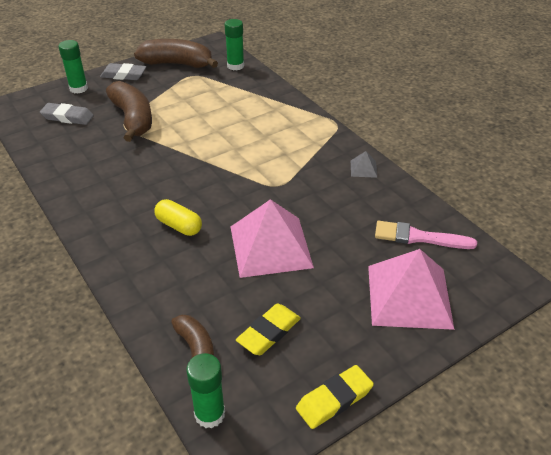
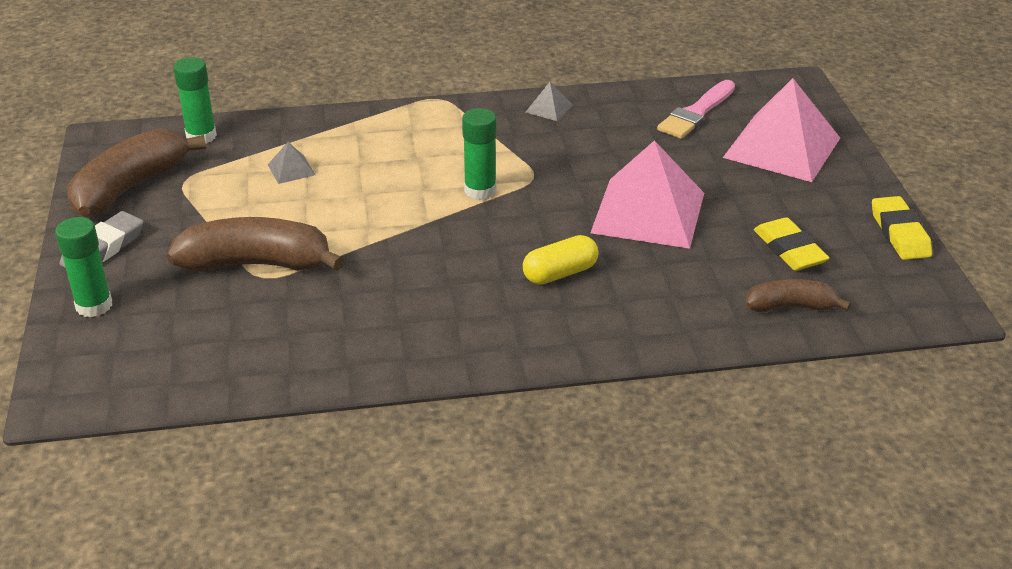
camera: 65 degrees left, 5 degrees down
(67, 117) = (180, 332): grey eraser -> none
(209, 414) = (888, 317): green glue stick -> green glue stick (480, 190)
(224, 101) = (291, 169): none -> grey pyramid

